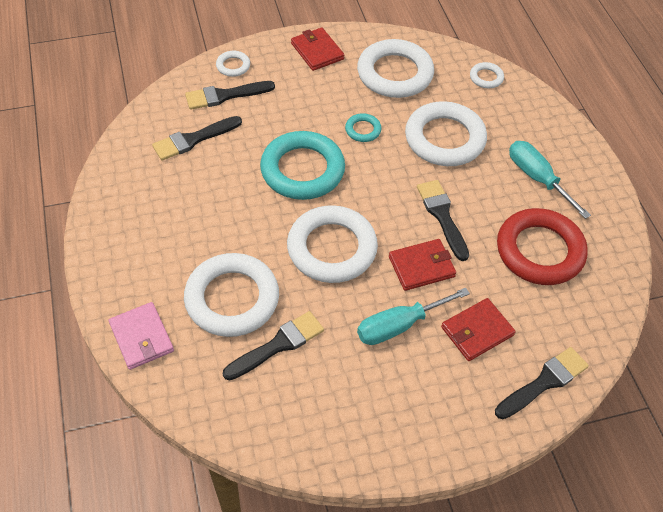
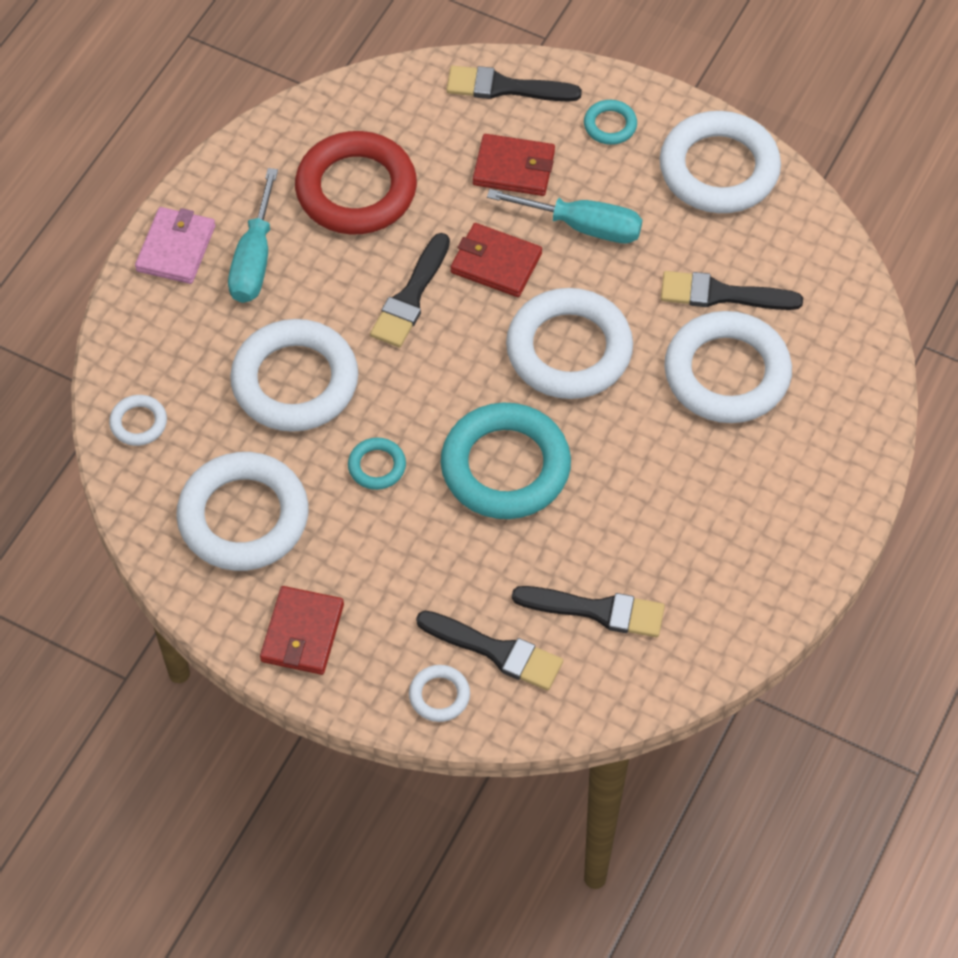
camera: 135 degrees left, 5 degrees up
(142, 337) = (854, 400): pink wallet -> pink wallet (176, 248)
(359, 433) = (719, 169): none -> white ring
(456, 408) = (610, 125): none -> turquoise ring

